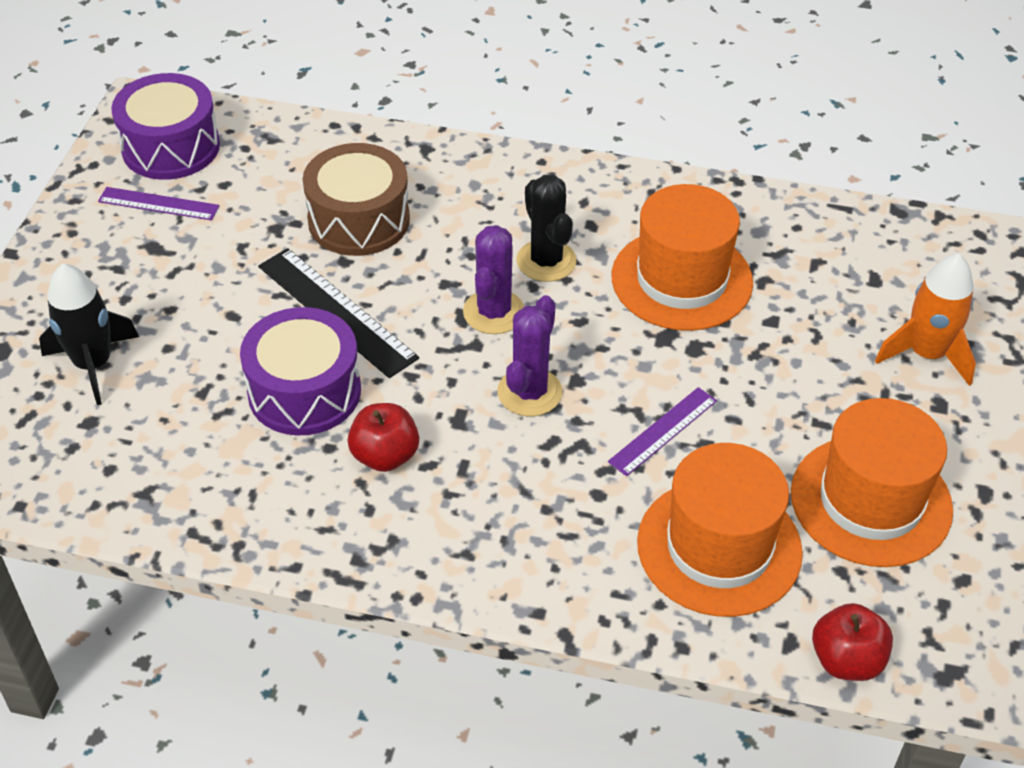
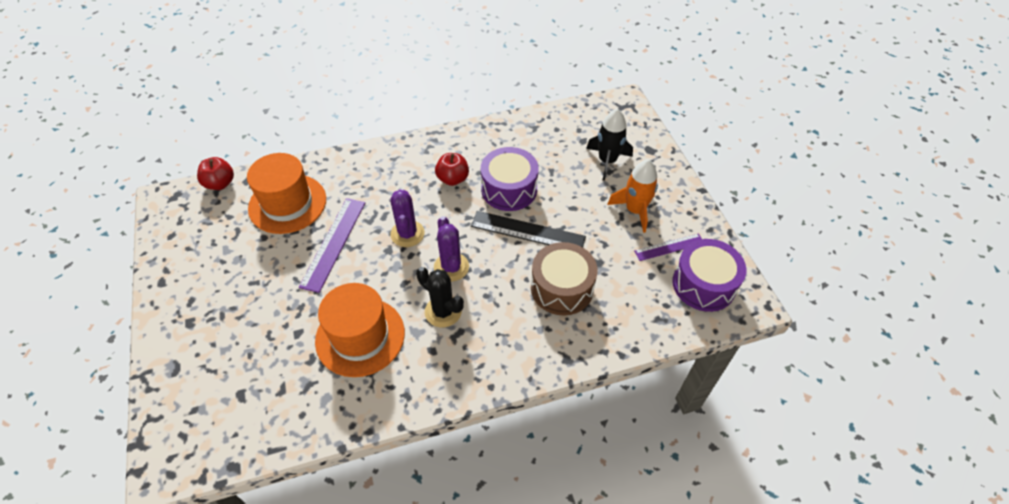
camera: 150 degrees right, 5 degrees up
(663, 431) = (333, 243): purple ruler -> purple ruler, size x1.62
(871, 501) = (220, 253): orange hat -> none
(926, 354) = (200, 352): orange rocket -> orange rocket (635, 210)

